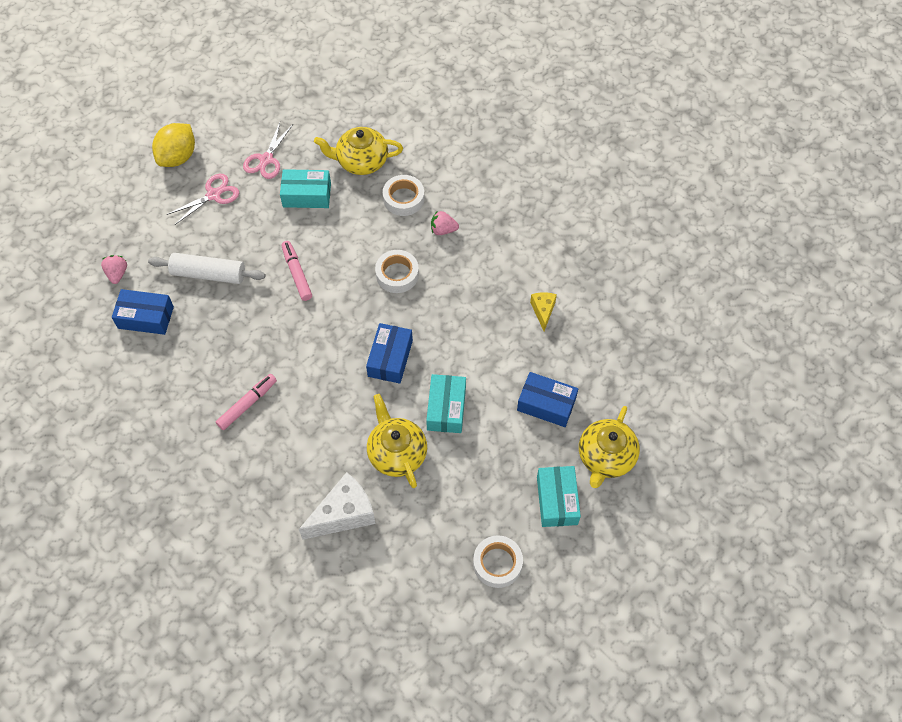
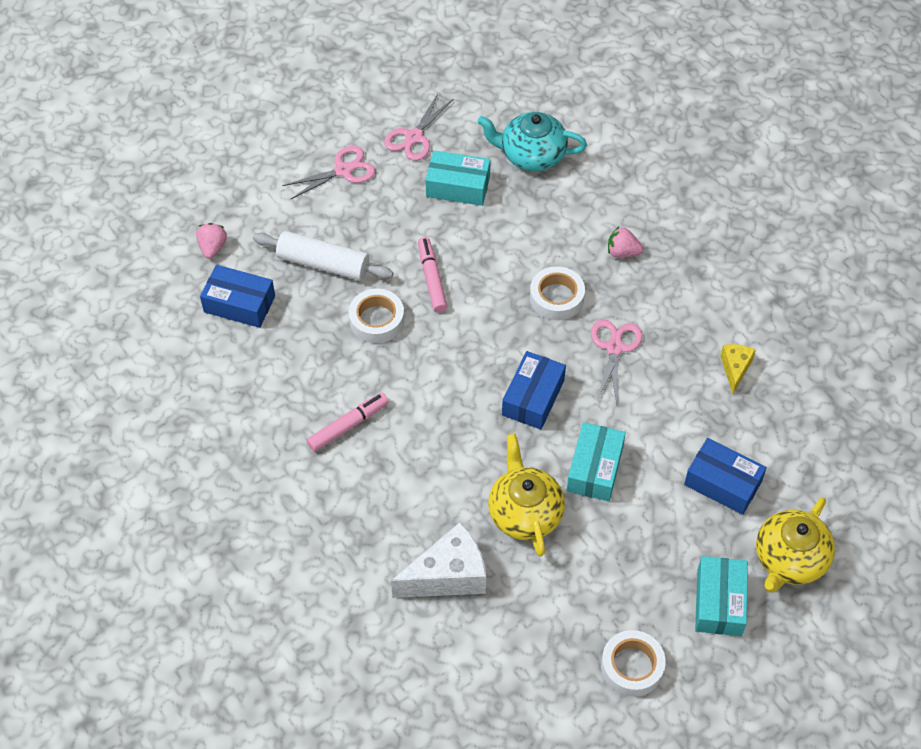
camera: 10 degrees right, 5 degrees down
(178, 157) = (306, 119): yellow lemon -> none
(361, 161) = (531, 155): yellow teapot -> turquoise teapot
(403, 199) = (578, 207): white tape -> white tape (376, 320)
(448, 308) = (614, 347): none -> pink scissors

